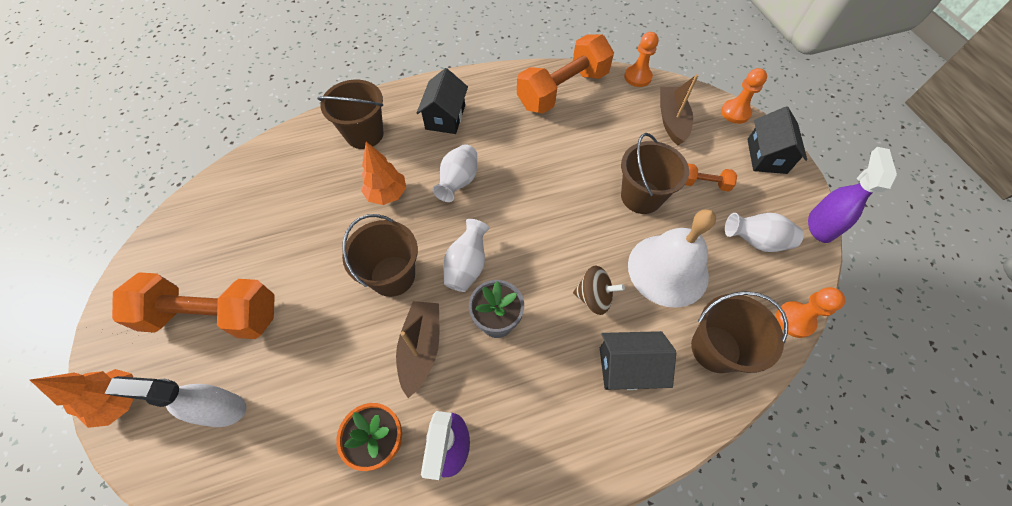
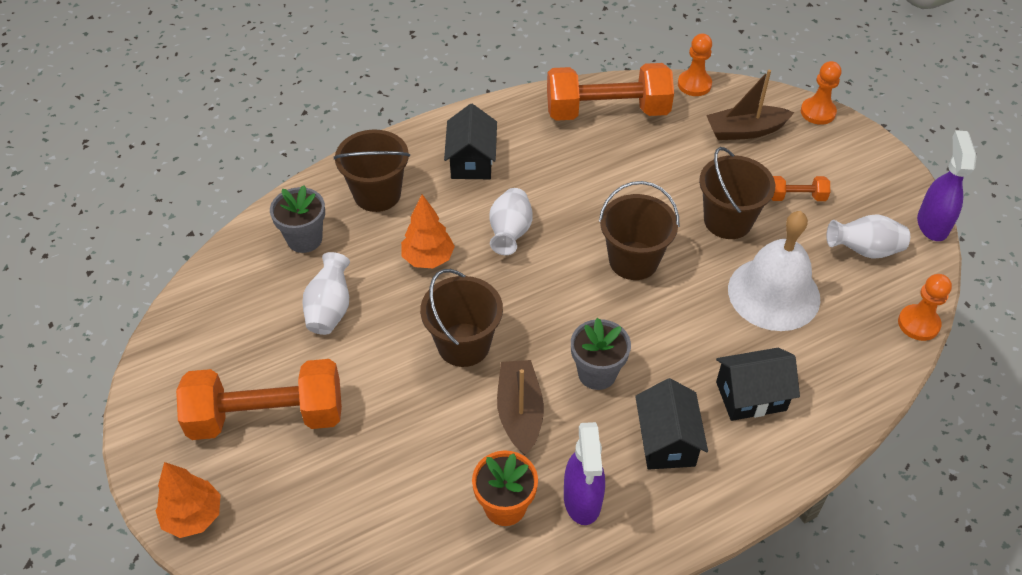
camera: 10 degrees left, 10 degrees down
(221, 409) = (314, 506): white spray bottle -> none
(297, 164) = (304, 239): none -> grey flower pot
(467, 266) = (547, 322): white vase -> white vase (330, 309)
(562, 90) = (607, 111): orange dumbbell -> orange dumbbell turned 45 degrees clockwise
(594, 297) = (698, 333): brown spinning top -> none
(671, 120) = (745, 131): brown boat -> brown boat turned 90 degrees counterclockwise
(715, 349) = (840, 364): brown bucket -> brown bucket (633, 260)
(766, 156) = (862, 157): black house -> black house (667, 441)

